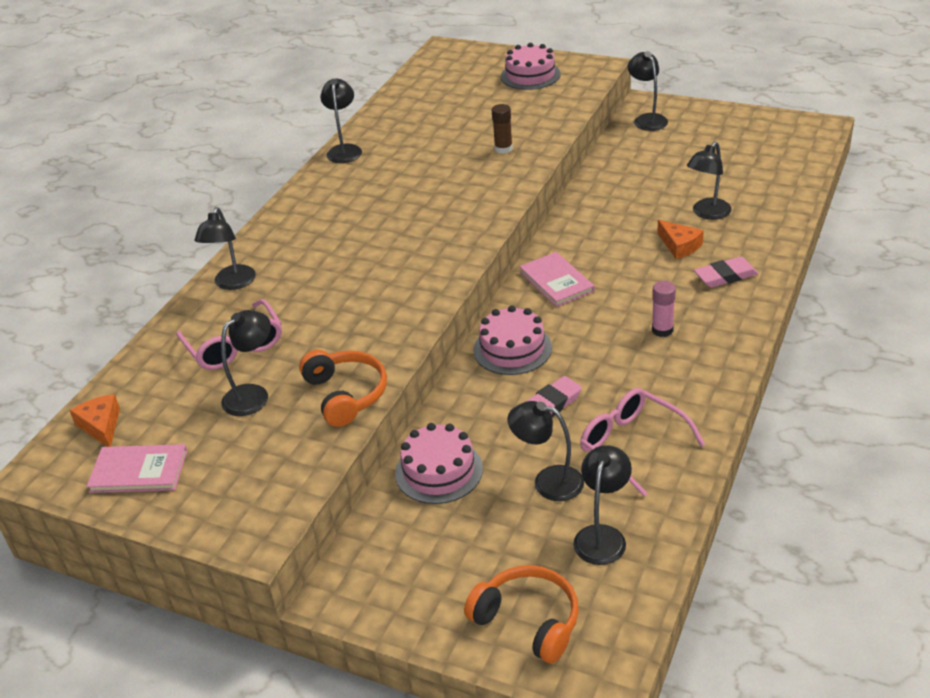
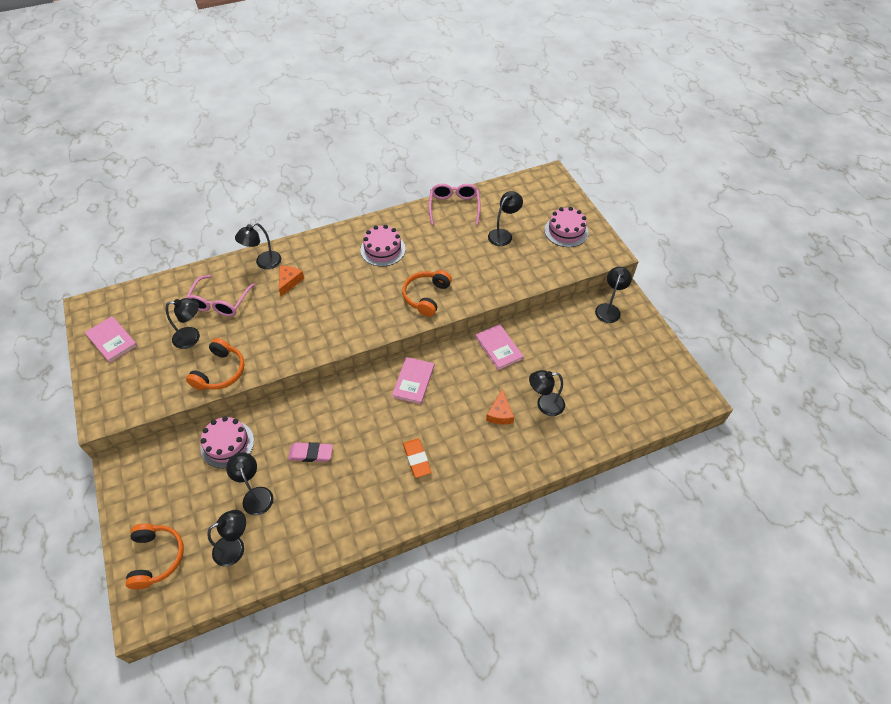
camera: 40 degrees right, 15 degrees up
(101, 426) = (129, 302): orange cheese -> orange cheese (289, 281)
(344, 150) = (411, 214): black lamp -> black lamp (503, 234)
(476, 194) = (426, 296): none -> orange headphones
(503, 149) = (480, 275): brown glue stick -> none
(512, 349) = (341, 404): pink cake -> pink cake (383, 249)
(596, 205) = (499, 348): none -> pink book
(631, 445) = (311, 512): pink glasses -> pink glasses (454, 207)
(662, 330) = (416, 459): pink glue stick -> orange eraser
(725, 276) = (493, 455): pink eraser -> none

